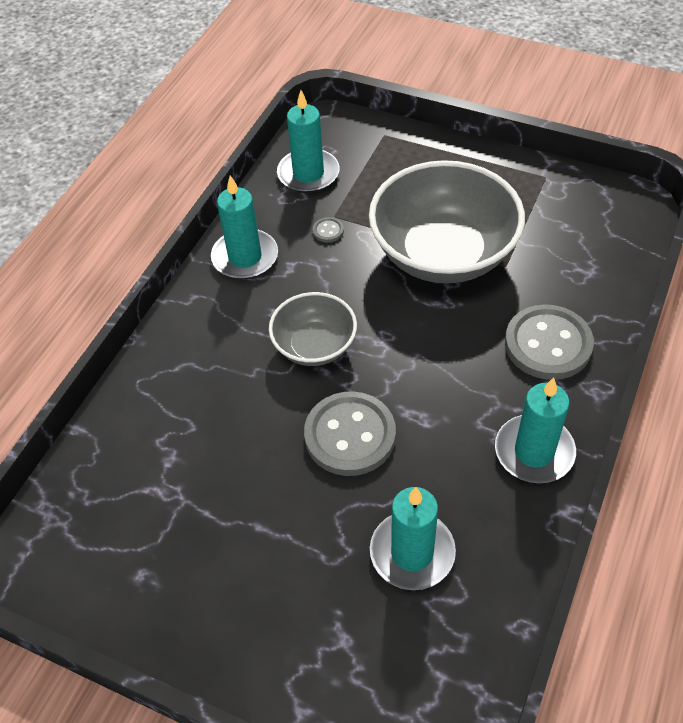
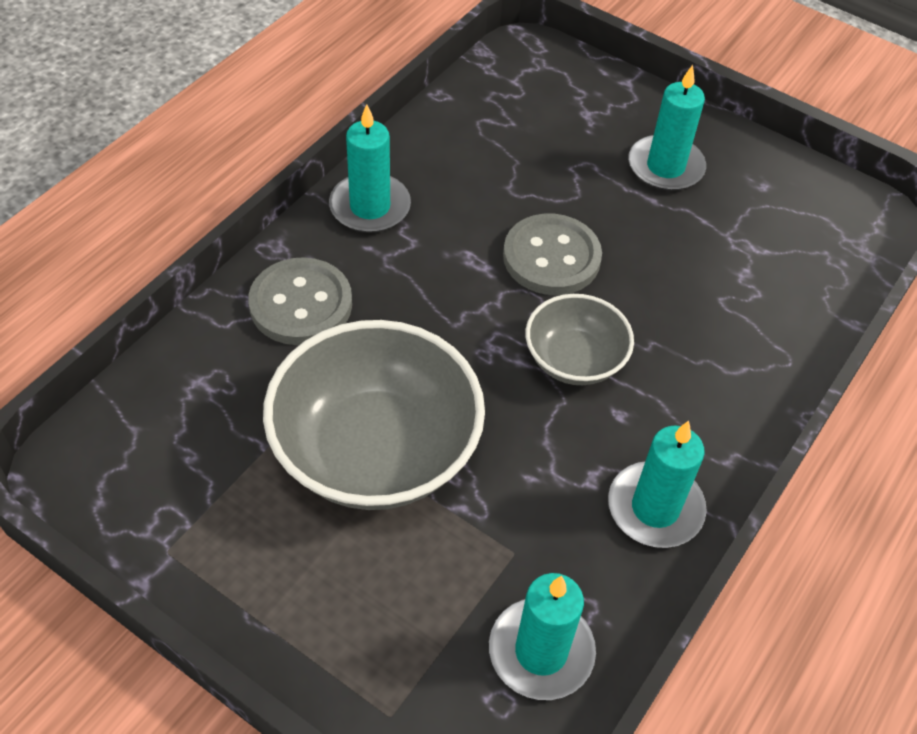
camera: 175 degrees left, 0 degrees up
(328, 231) = (528, 527): grey button -> none
(412, 553) = (515, 155): turquoise candle -> turquoise candle (665, 167)

